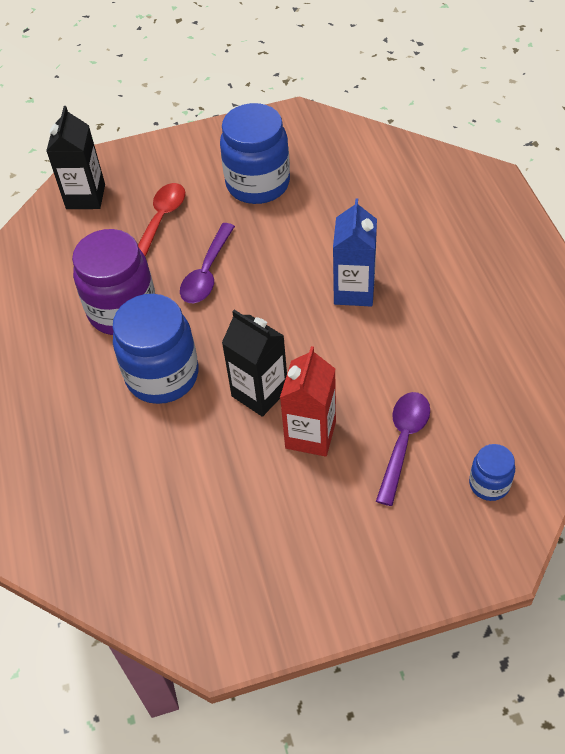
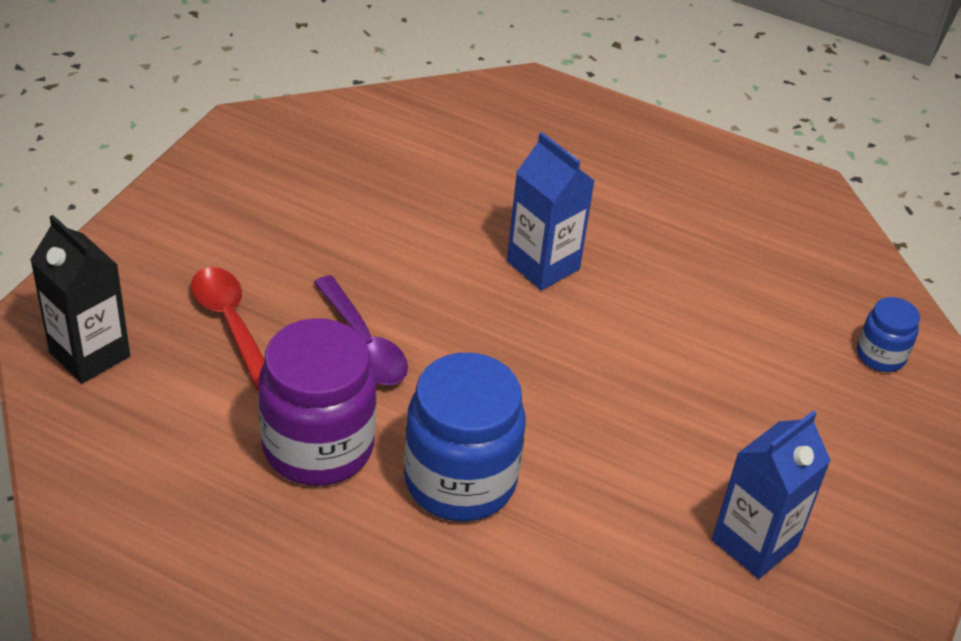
camera: 55 degrees left, 10 degrees down
(258, 184) = (296, 219): blue jar -> none
(260, 393) = (584, 424): black carton -> none
(262, 524) = (754, 543): none -> blue carton
(310, 435) = (684, 427): red carton -> none
(403, 442) = (769, 372): purple spoon -> none

